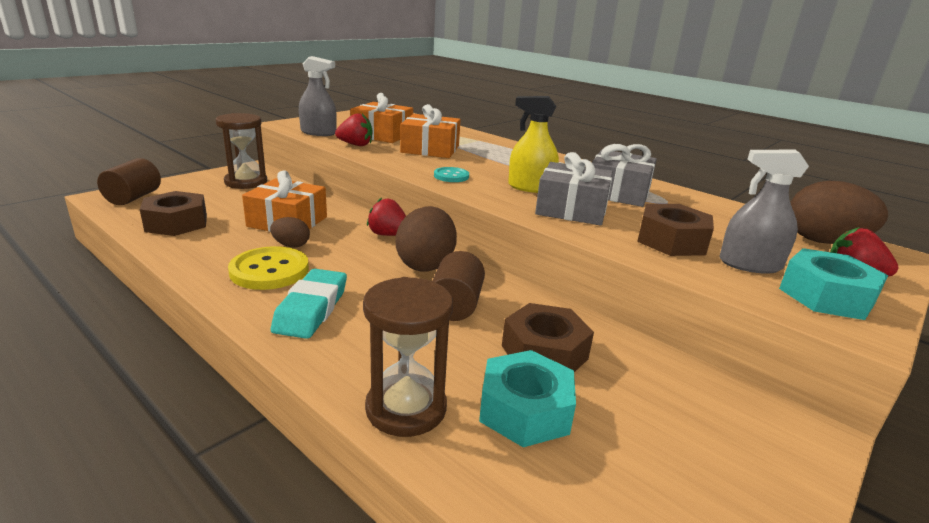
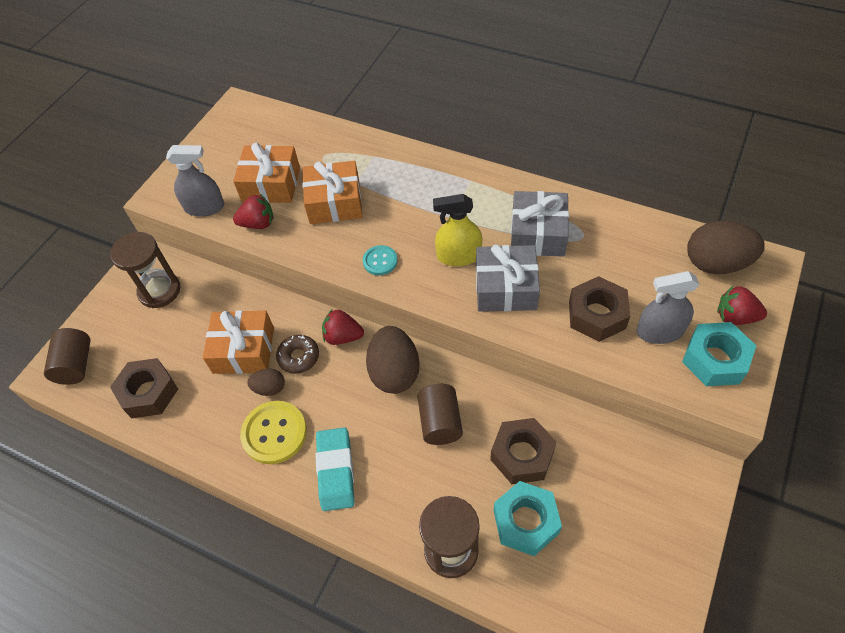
camera: 10 degrees left, 30 degrees up
(336, 236) = (299, 357): none -> brown donut

